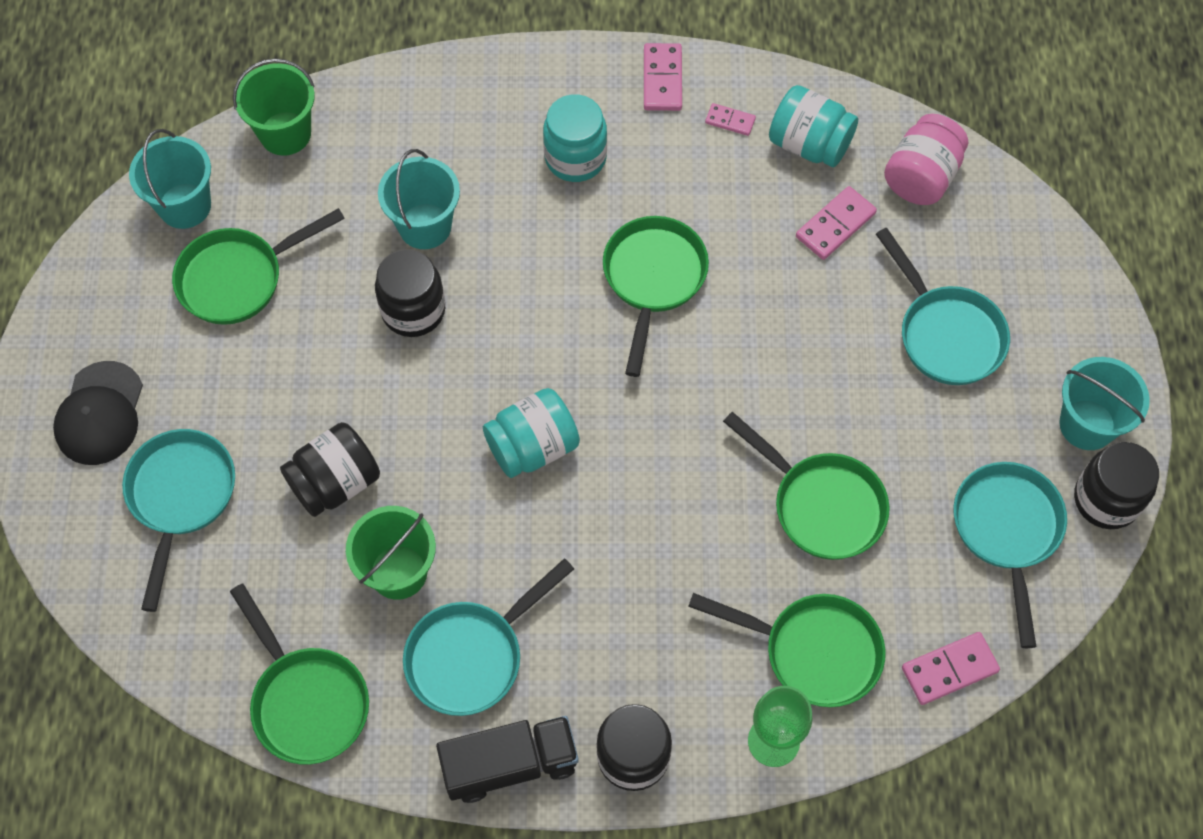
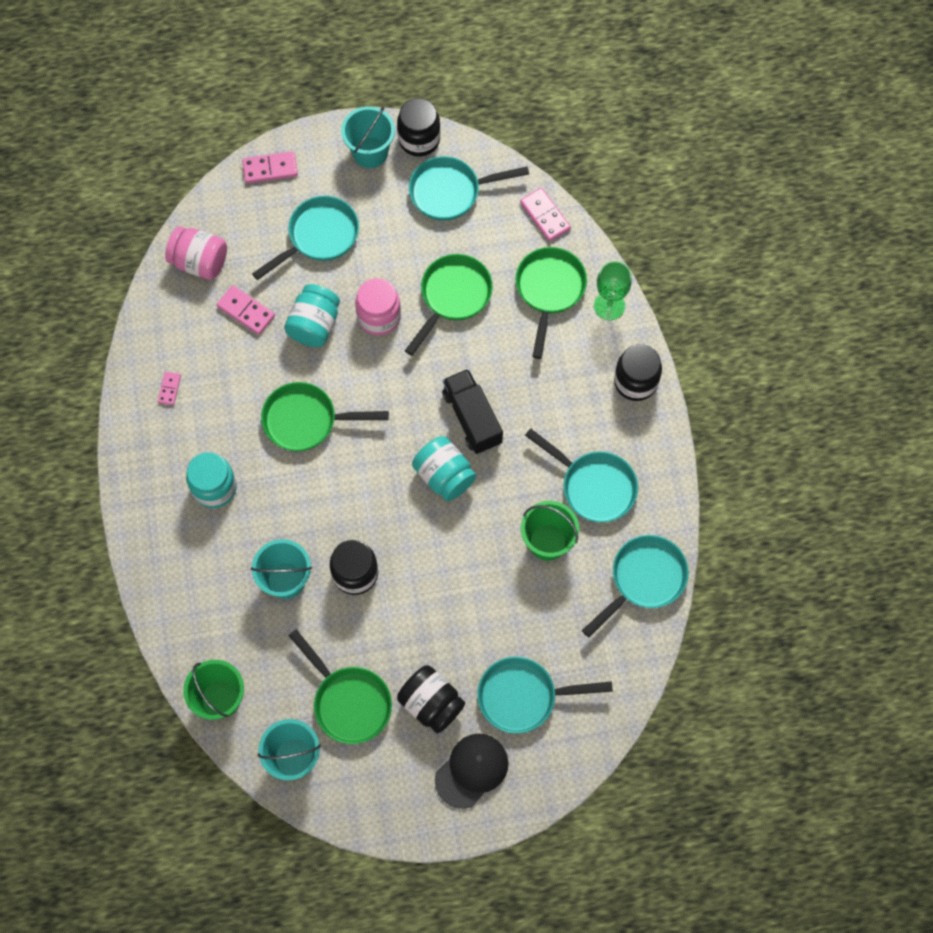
camera: 100 degrees left, 5 degrees up
(100, 414) = (471, 770): black cap -> black cap turned 45 degrees counterclockwise
(307, 701) = (643, 579): green pan -> turquoise pan
(335, 482) = (493, 596): black jar -> black jar (431, 703)
(510, 764) = (656, 450): black truck -> black truck (472, 418)
(662, 79) = (139, 439): pink domino -> pink domino (270, 169)
(802, 396) = (379, 317): none -> pink jar
(809, 144) = (182, 335): turquoise jar -> turquoise jar (314, 325)

